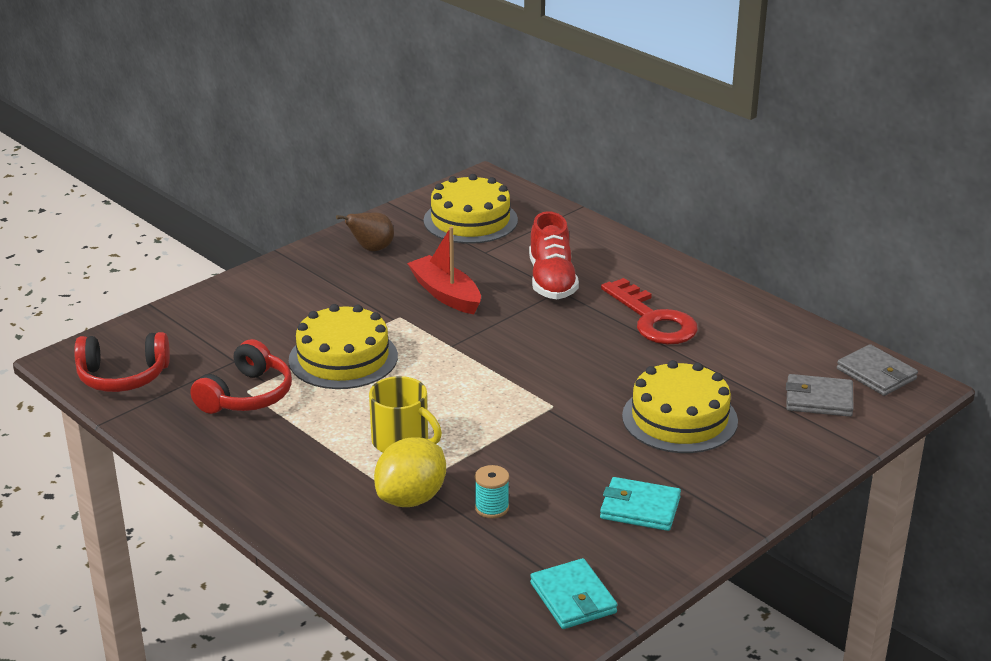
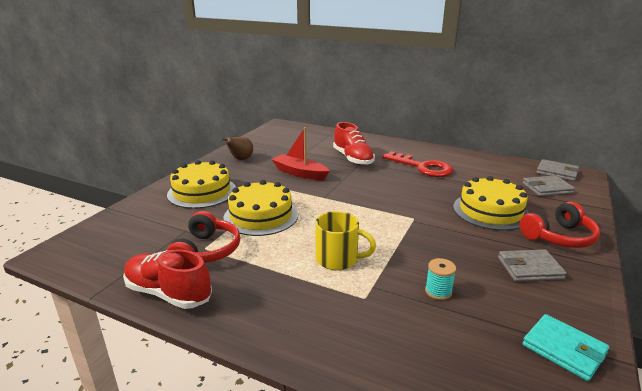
camera: 20 degrees left, 5 degrees down
(123, 376) = (102, 257): red headphones -> red headphones (559, 237)
(181, 439) = (168, 293): none -> red shoe
(411, 498) = (377, 298): yellow lemon -> none
(470, 220) = (287, 140): yellow cake -> yellow cake (202, 192)
(640, 508) = (530, 268): turquoise wallet -> grey wallet

